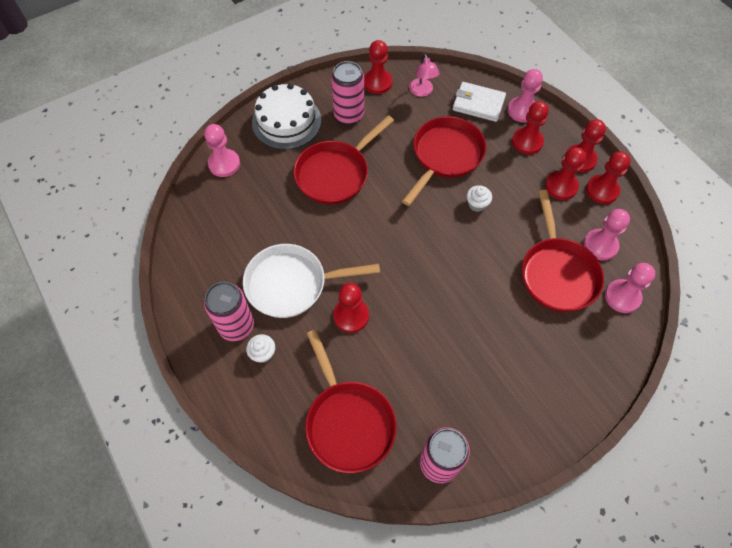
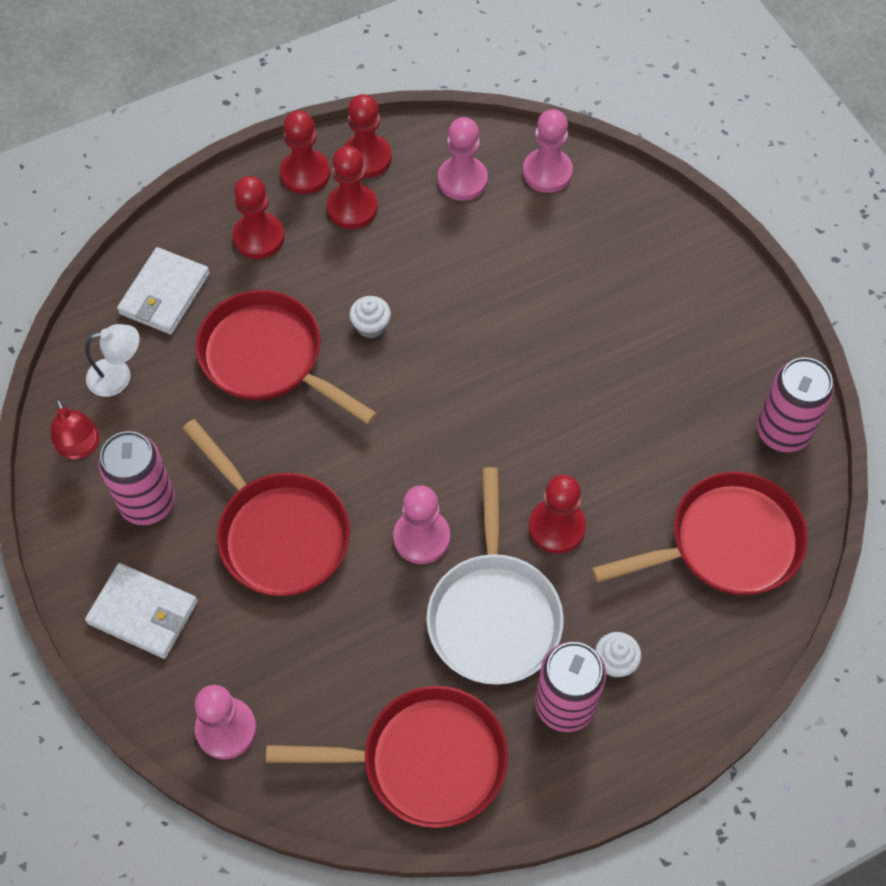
camera: 85 degrees left, 0 degrees up
(286, 121) = (143, 612): white cake -> white wallet
(377, 83) = (81, 448): red pawn -> red lamp
(422, 91) = (118, 376): pink lamp -> white lamp
(522, 110) = (192, 233): pink pawn -> pink pawn (421, 537)
(557, 273) = (503, 241): red pan -> red pan (424, 761)

